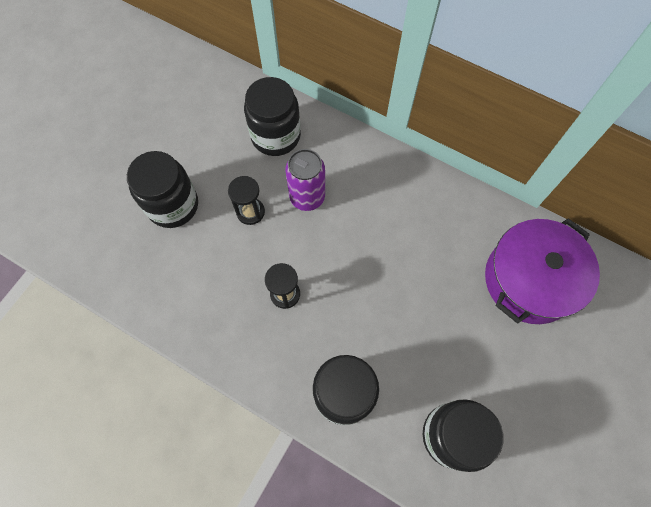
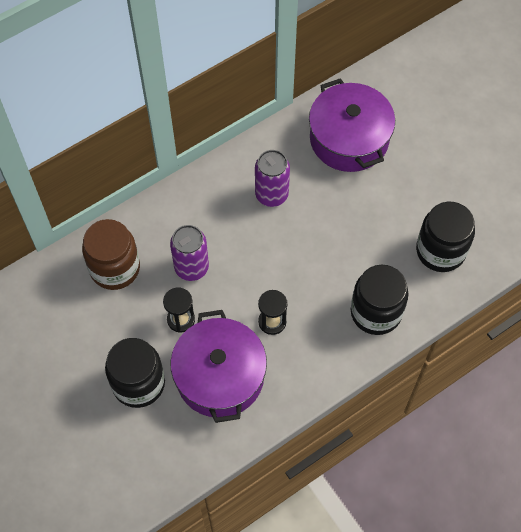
camera: 65 degrees left, 5 degrees down
(208, 271) = (220, 376): none -> purple pot
(275, 136) = (115, 268): black jar -> brown jar
(421, 233) = (271, 195): none -> purple can

